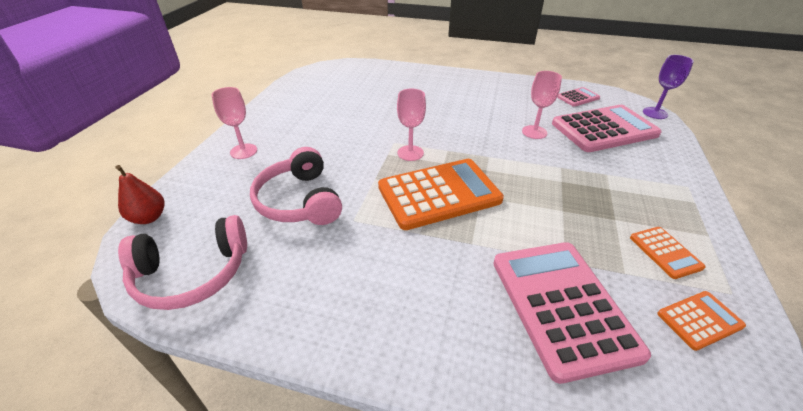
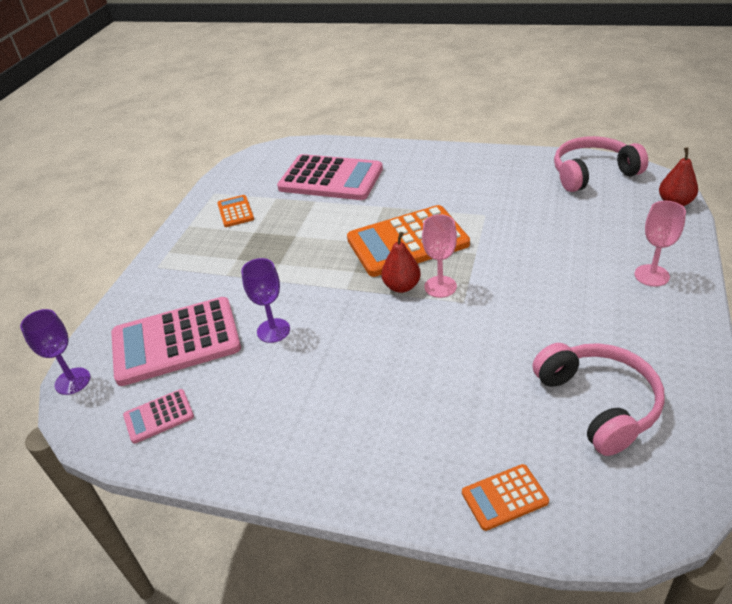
camera: 175 degrees left, 0 degrees up
(300, 201) = (543, 226): pink headphones -> pink headphones (598, 403)
(442, 155) = (401, 286): none -> red pear
(534, 132) = (273, 330): pink goblet -> purple goblet
(562, 305) = (330, 179): pink calculator -> pink calculator turned 60 degrees counterclockwise
(699, 320) = (249, 179): orange calculator -> orange calculator (504, 497)

